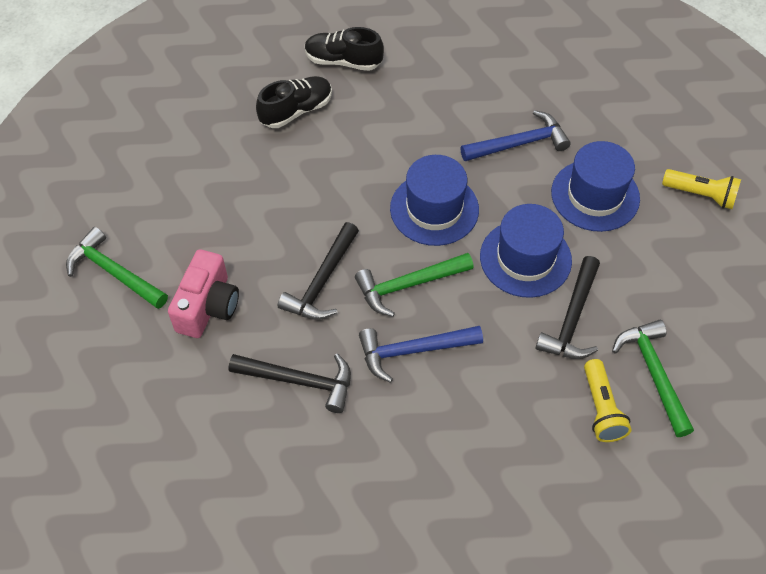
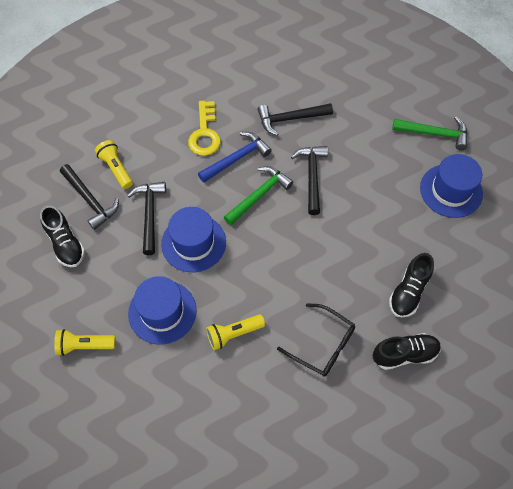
camera: 155 degrees right, 5 degrees up
(208, 306) = (367, 136): pink camera -> none
(424, 99) = (323, 345): none -> black glasses
(434, 209) = (269, 254): blue hat -> blue hat (451, 190)
(442, 411) = (205, 133): none -> yellow key
(519, 143) = (233, 334): blue hammer -> yellow flashlight
(653, 374) = (90, 200): green hammer -> black hammer
(703, 324) = (65, 244): none -> black shoe

